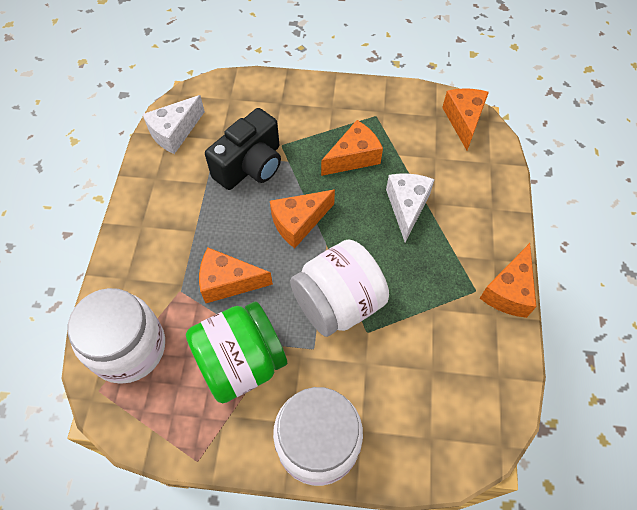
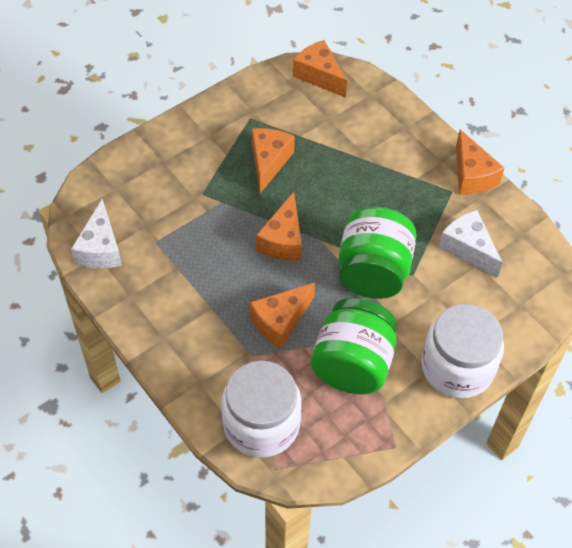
camera: 45 degrees left, 5 degrees down
(250, 166) = (196, 227): black camera -> none
(338, 303) = (373, 272): white jar -> green jar
(407, 207) = (347, 169): white cheese -> white cheese (468, 248)

